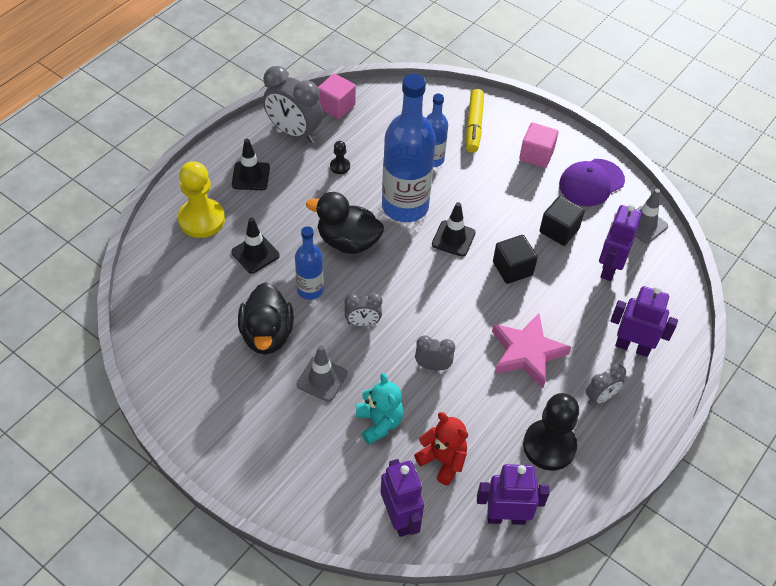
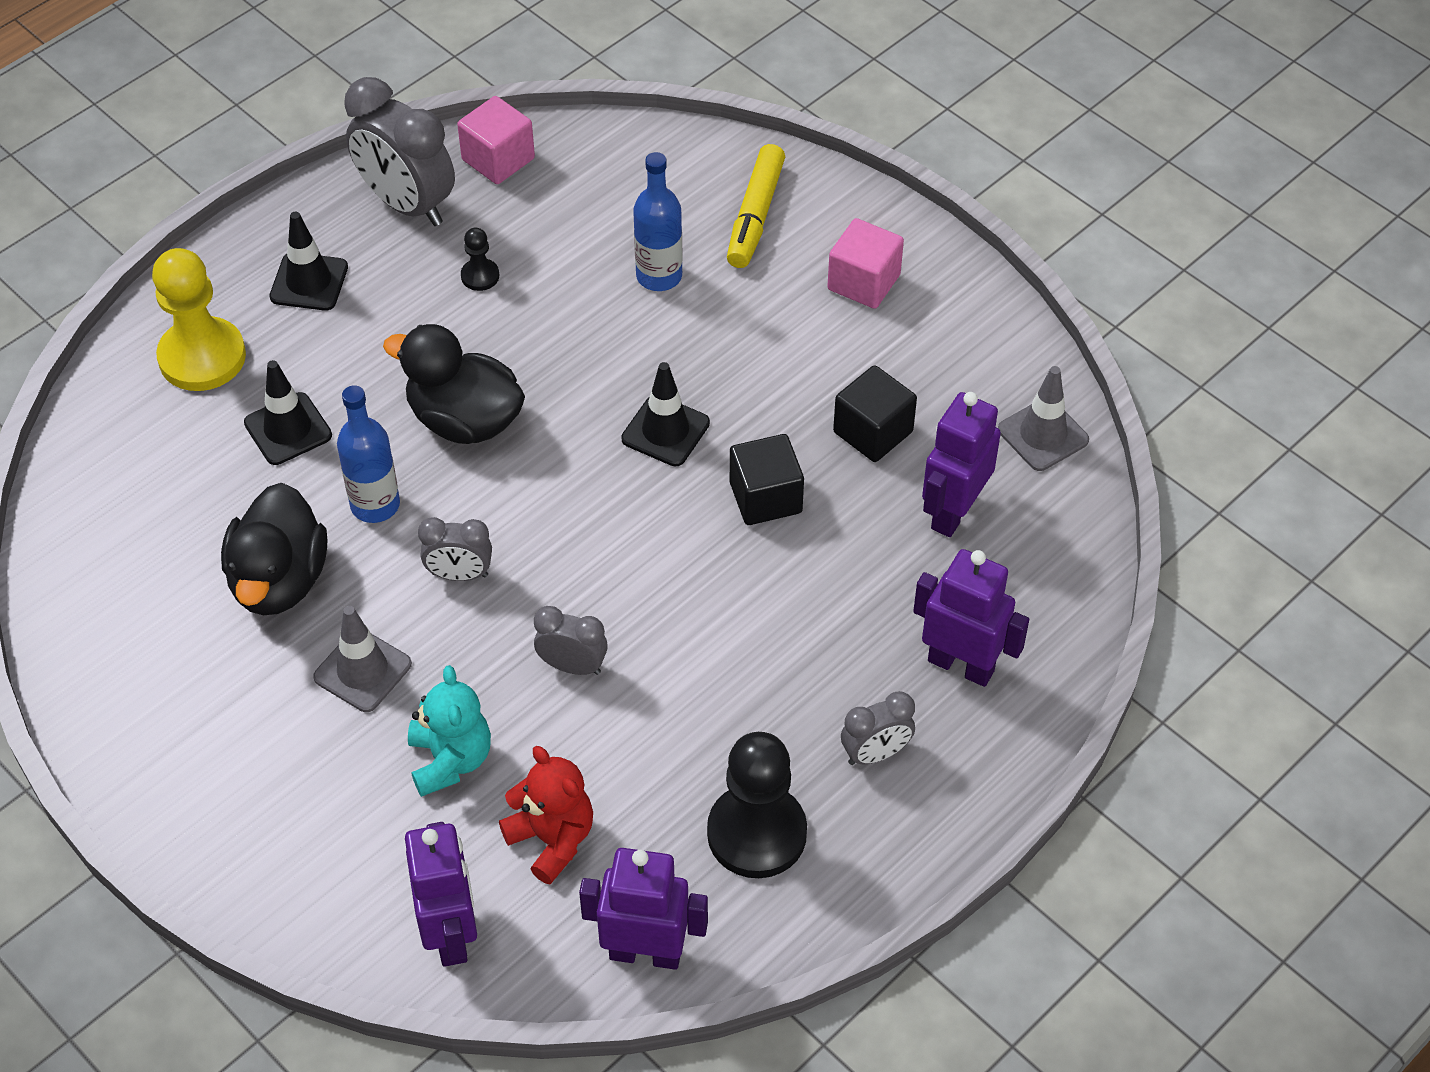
camera: 10 degrees right, 0 degrees up
(405, 206) = (587, 362): blue bottle -> none
(527, 353) = (755, 658): pink star -> none
(591, 183) = (959, 344): purple cap -> none

